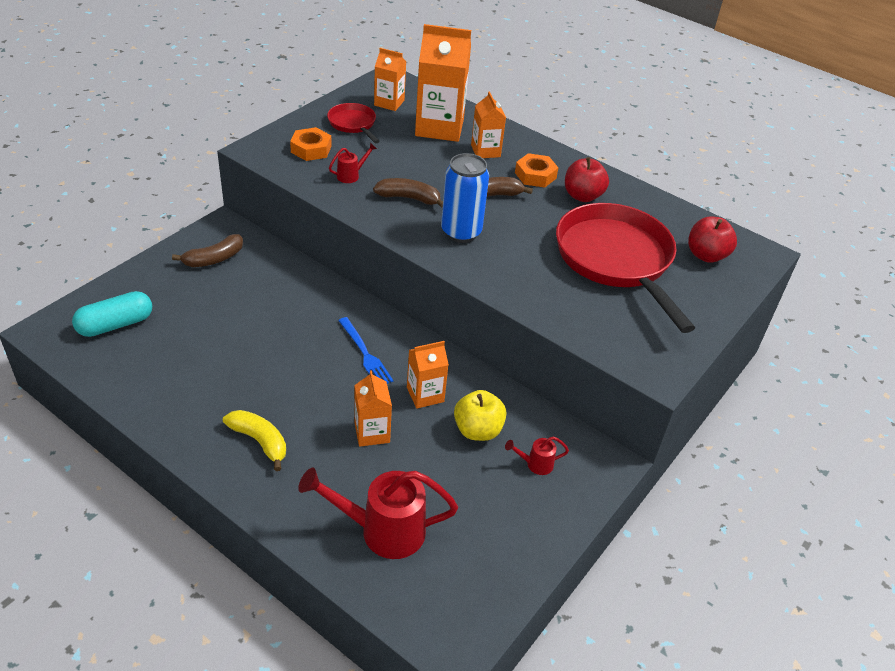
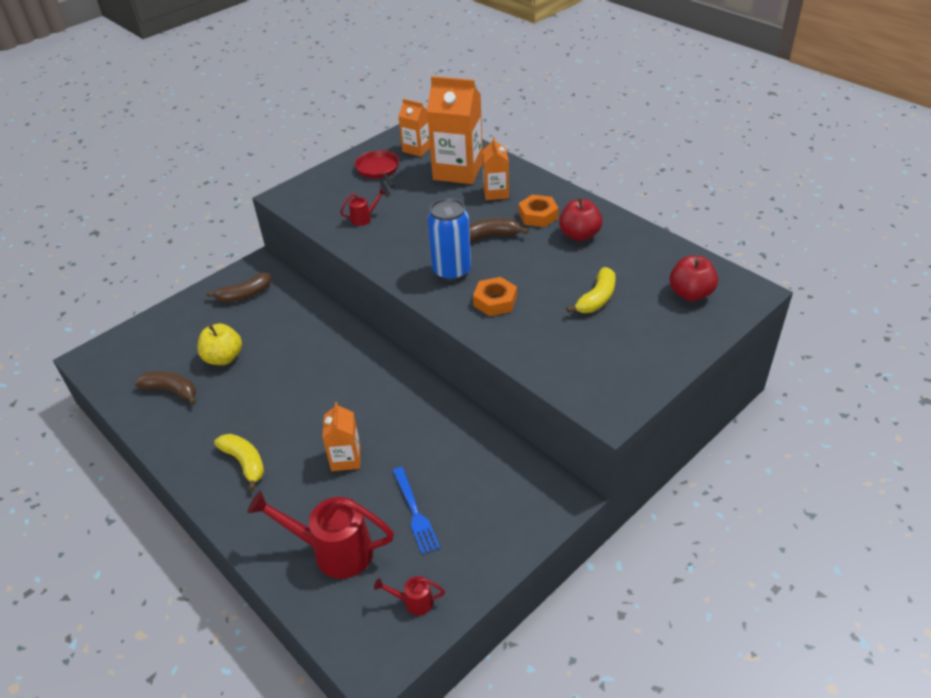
camera: 15 degrees right, 0 degrees up
(115, 324) = (148, 353): turquoise capsule -> none
(311, 149) = (334, 194): orange nut -> orange nut (495, 301)
(365, 354) = (357, 385): blue fork -> blue fork (415, 513)
(409, 198) = (411, 239): brown banana -> brown banana (171, 391)
(425, 394) = (403, 424): orange carton -> none
(478, 430) = (444, 460): yellow apple -> yellow apple (224, 358)
(535, 464) = (491, 495): red watering can -> red watering can (414, 602)
(616, 260) = (596, 298): red pan -> yellow banana

